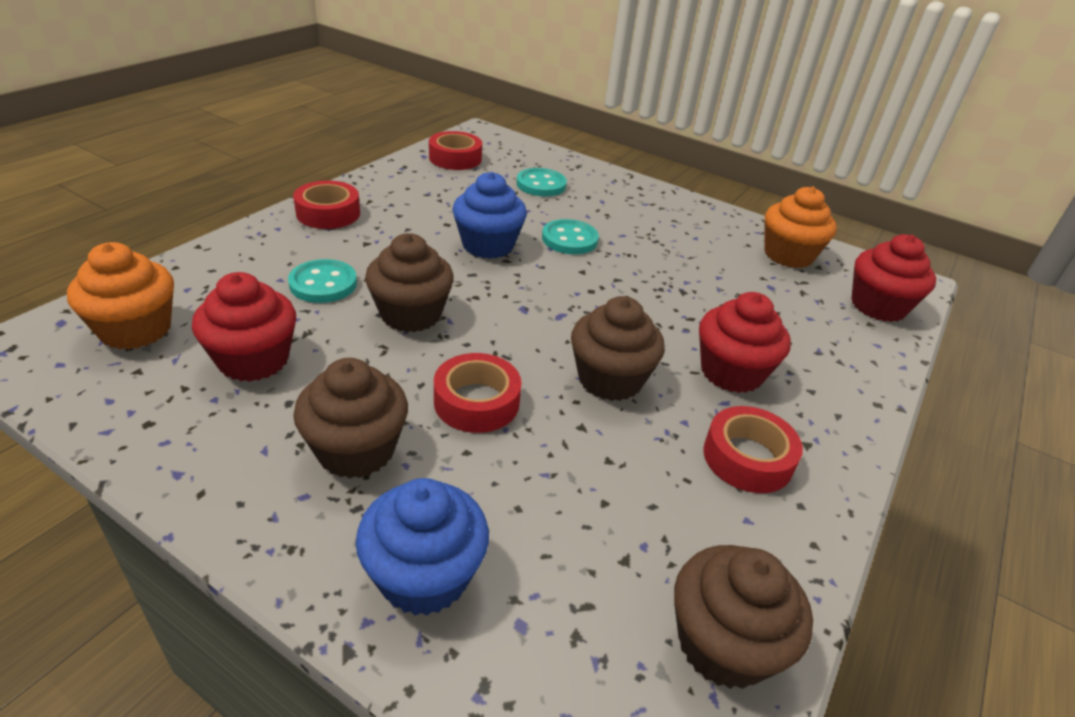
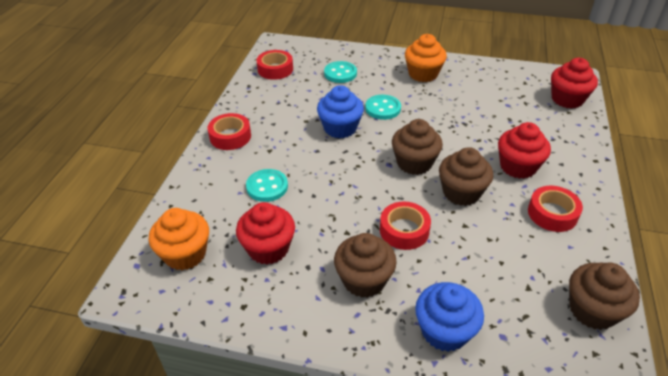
camera: 15 degrees left, 5 degrees up
(411, 314) = (331, 189): brown cupcake -> brown cupcake (414, 163)
(788, 255) = (505, 80): orange cupcake -> orange cupcake (423, 74)

